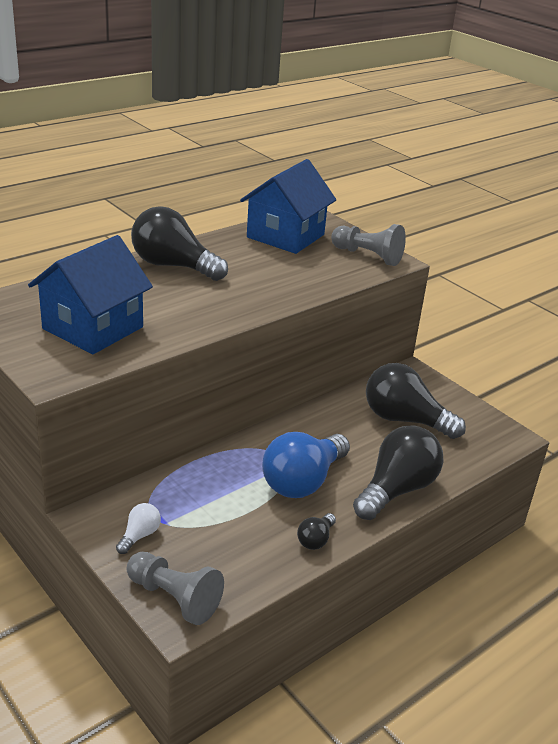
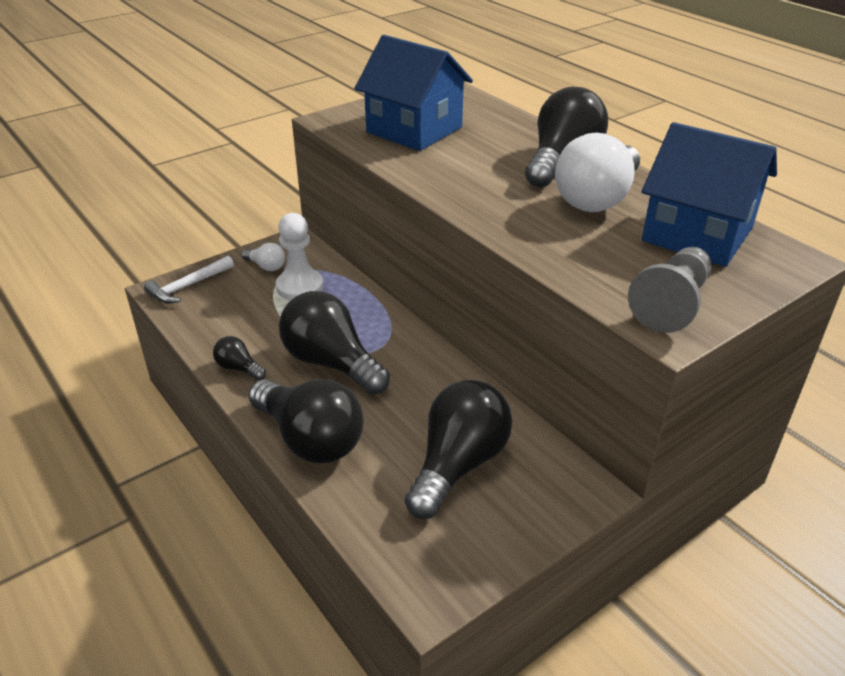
camera: 95 degrees right, 5 degrees up
(174, 598) = (188, 286): grey pawn -> white hammer
(182, 507) = (300, 287): none -> white pawn
(236, 260) = (597, 198): none -> white light bulb
(303, 481) = (331, 363): blue light bulb -> black light bulb

